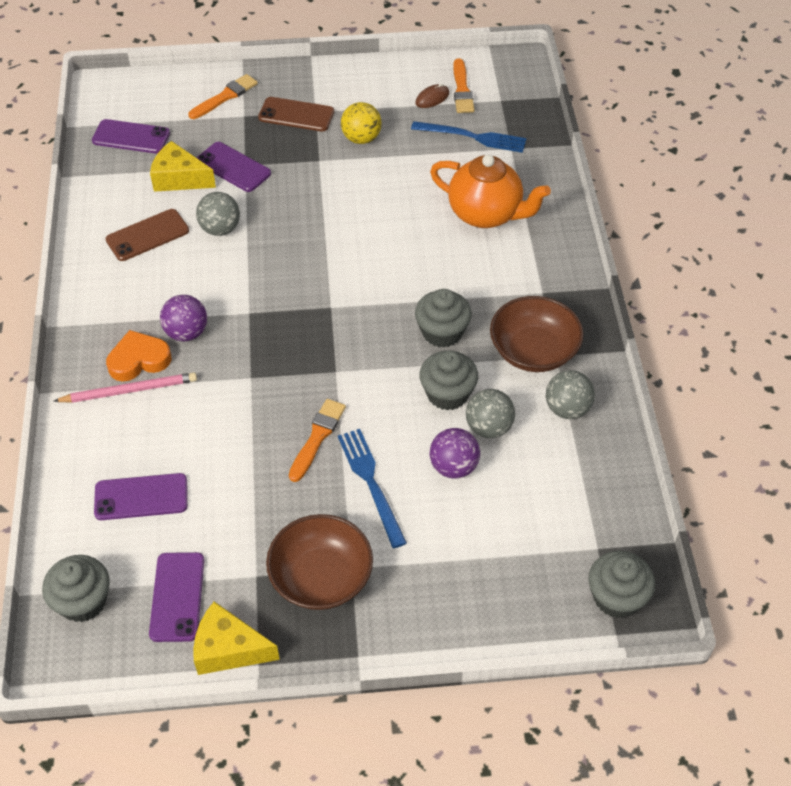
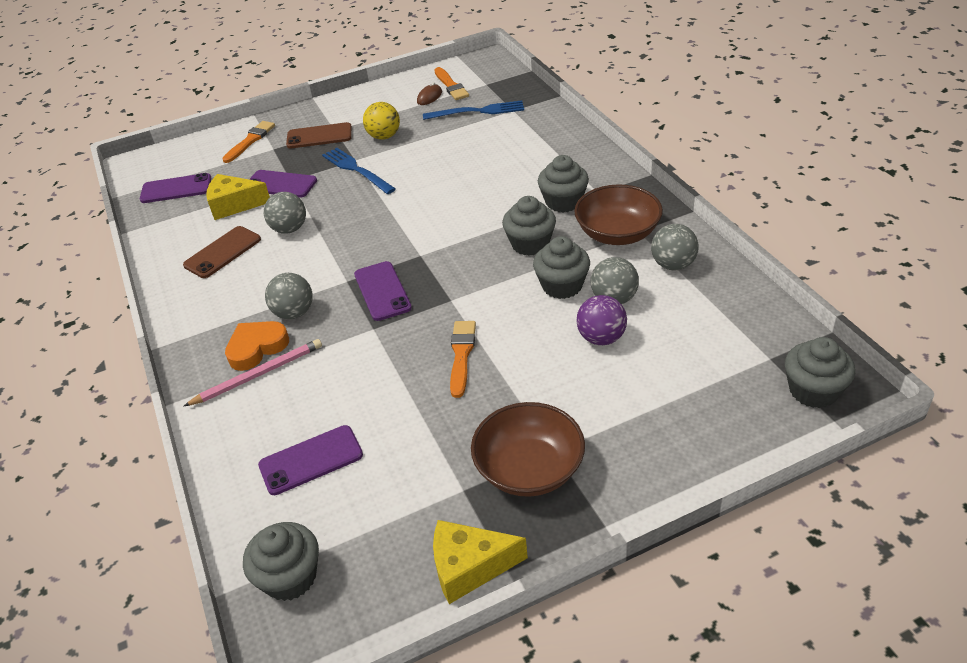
camera: 15 degrees left, 10 degrees down
(177, 597) = (391, 537): purple phone -> purple phone (382, 291)
(186, 332) = (294, 313): purple ball -> grey ball
(371, 483) = (532, 375): blue fork -> blue fork (356, 170)
(486, 214) = (519, 156): orange teapot -> none
(501, 291) = (563, 202): none -> grey cupcake

